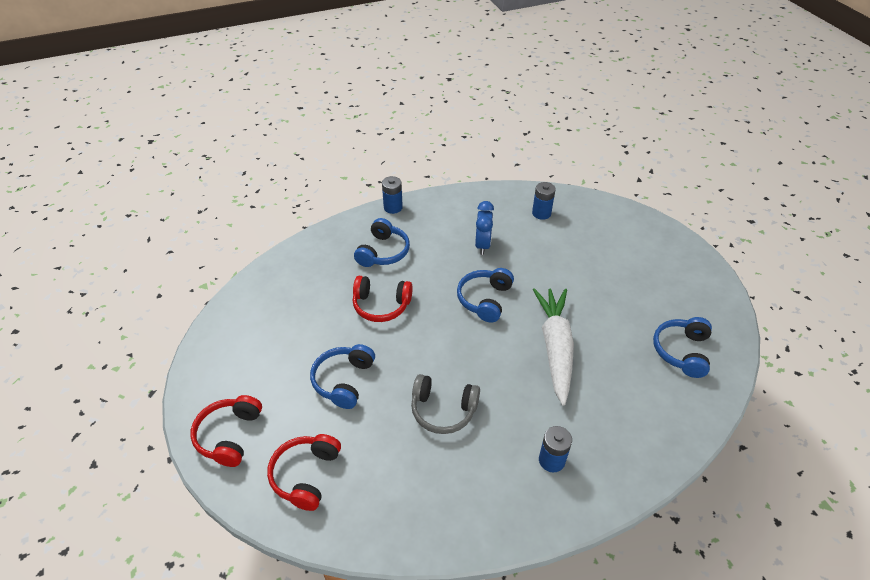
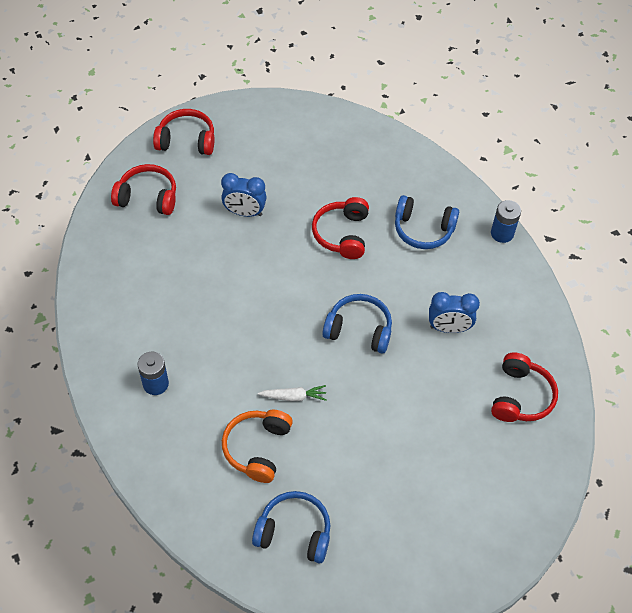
camera: 85 degrees right, 10 degrees up
(343, 381) = (244, 212): blue headphones -> blue clock
(443, 410) = (212, 293): grey headphones -> none
(541, 213) = (520, 396): blue battery -> red headphones
(555, 347) = (294, 397): white carrot -> white carrot, size x0.43
(609, 375) = (257, 448): none -> orange headphones

